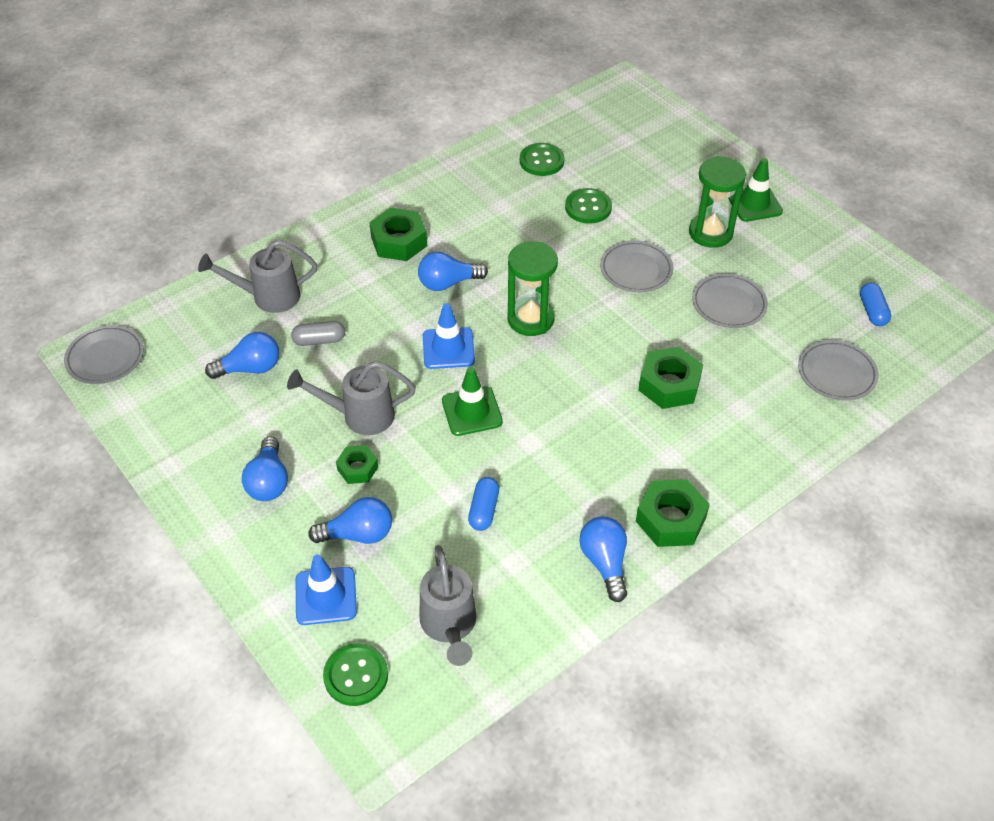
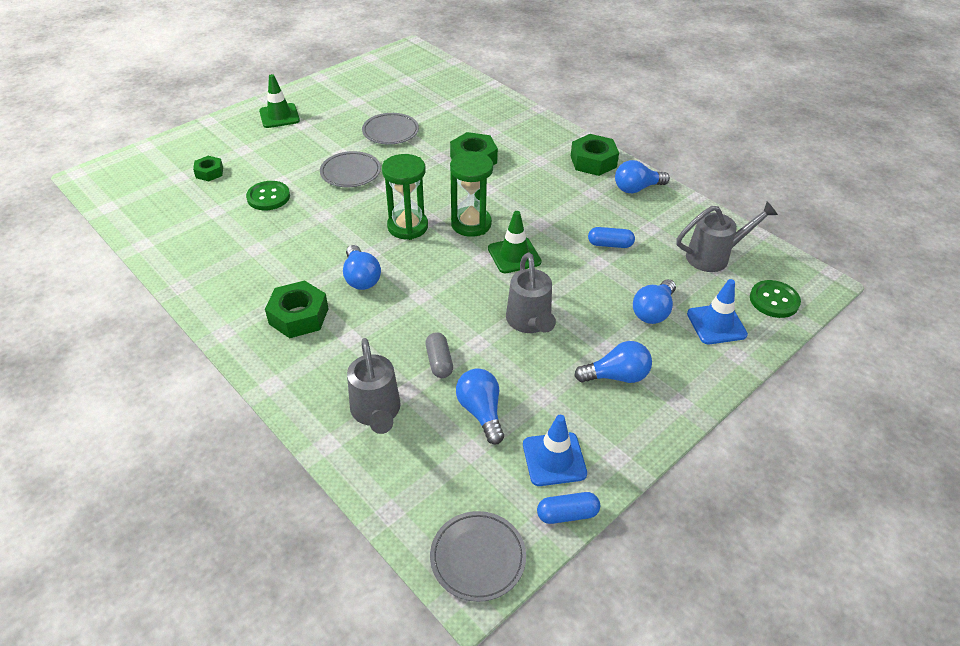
camera: 95 degrees left, 5 degrees down
(357, 468) = (588, 318): green nut -> green nut (209, 172)
(358, 534) = (653, 311): blue light bulb -> blue light bulb turned 135 degrees counterclockwise
(448, 348) = (444, 273): blue traffic cone -> blue traffic cone (554, 459)
(541, 161) = (194, 225): green button -> none
(710, 233) = (311, 136): green hourglass -> green hourglass (471, 224)
(836, 373) = (456, 94): grey plate -> none
(872, 311) = (398, 78): blue capsule -> blue capsule (567, 514)

